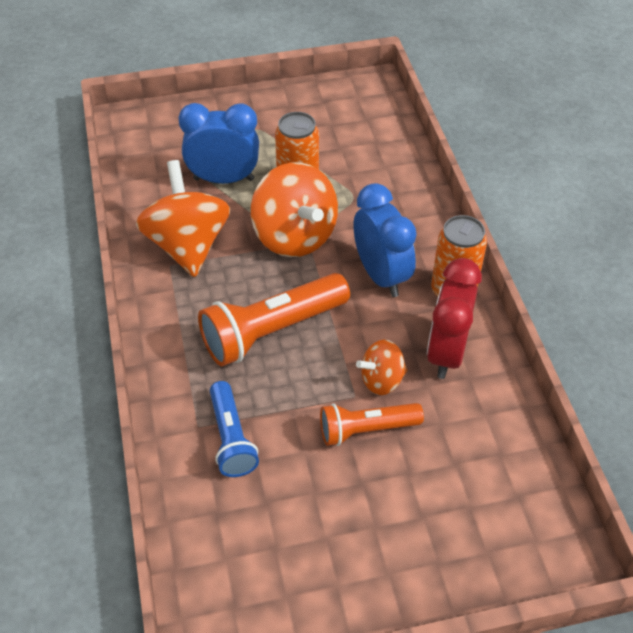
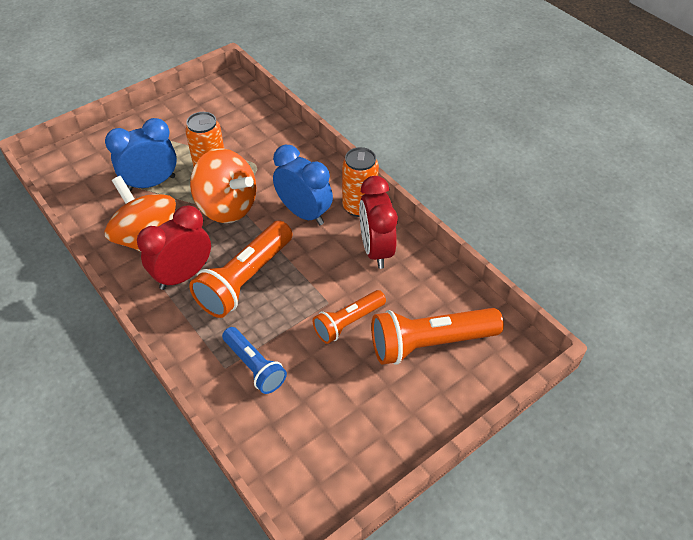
camera: 25 degrees left, 0 degrees up
(206, 300) = (183, 275): none -> red clock
(381, 380) = (341, 285): orange spinning top -> none
(454, 496) = (430, 343): none -> orange flashlight

